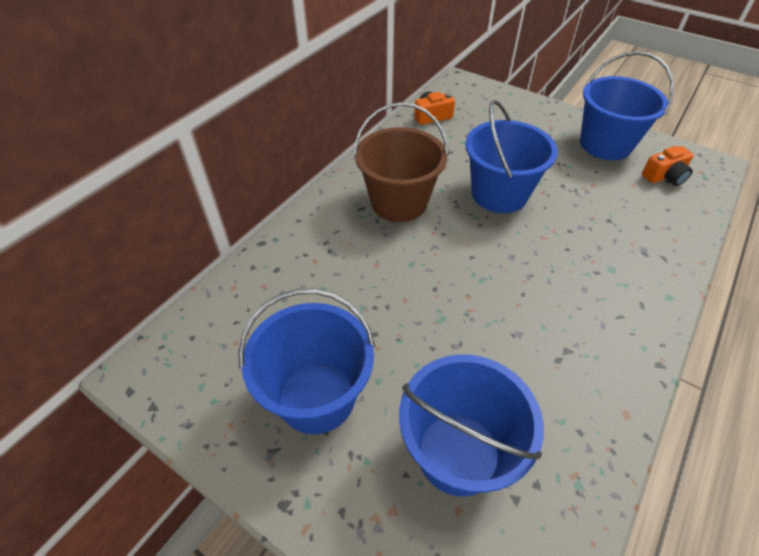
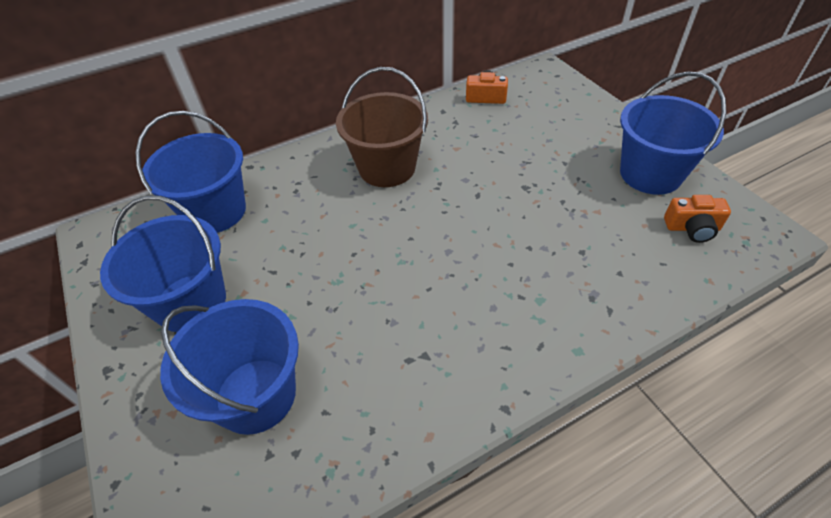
camera: 30 degrees right, 0 degrees up
(499, 194) = (487, 189): blue bucket -> blue bucket (215, 211)

